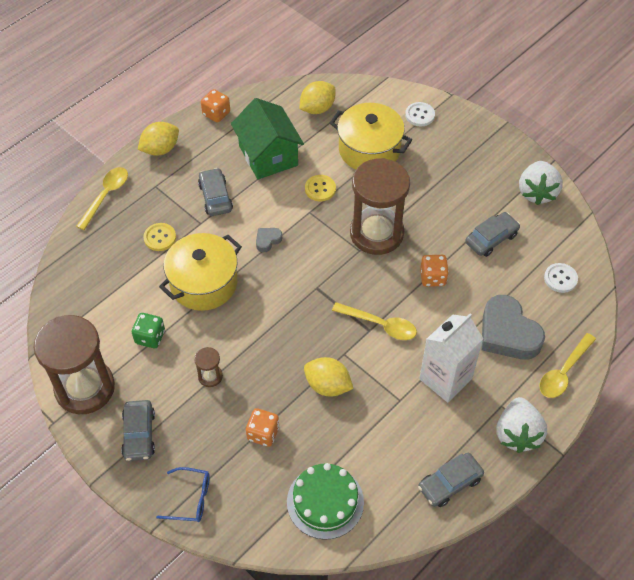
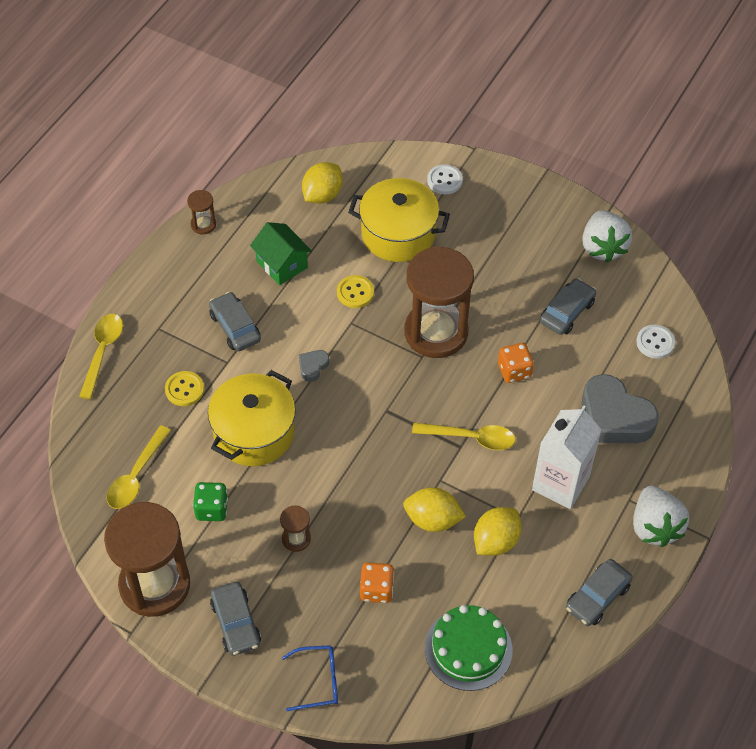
camera: 15 degrees left, 0 degrees up
(160, 149) = (150, 282): yellow lemon -> yellow lemon (495, 541)
(216, 114) = (203, 224): orange dice -> brown hourglass
(268, 156) = (282, 264): green house -> green house, size x0.67
(563, 372) = (686, 447): yellow spoon -> yellow spoon (136, 475)

